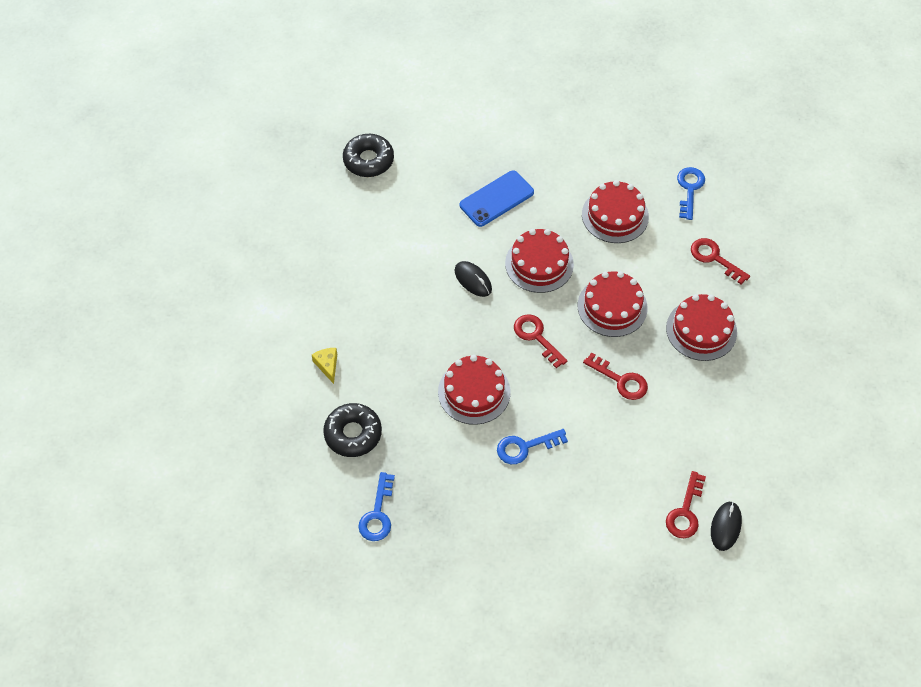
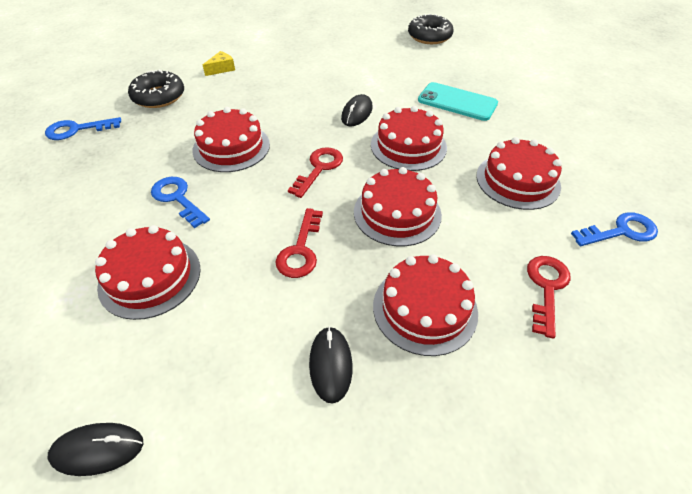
camera: 65 degrees right, 10 degrees down
(496, 199) = (457, 102): blue phone -> turquoise phone
(604, 480) = (150, 277): none -> red cake
(685, 511) = (117, 383): red key -> none
(719, 396) = (330, 365): none -> black mouse

